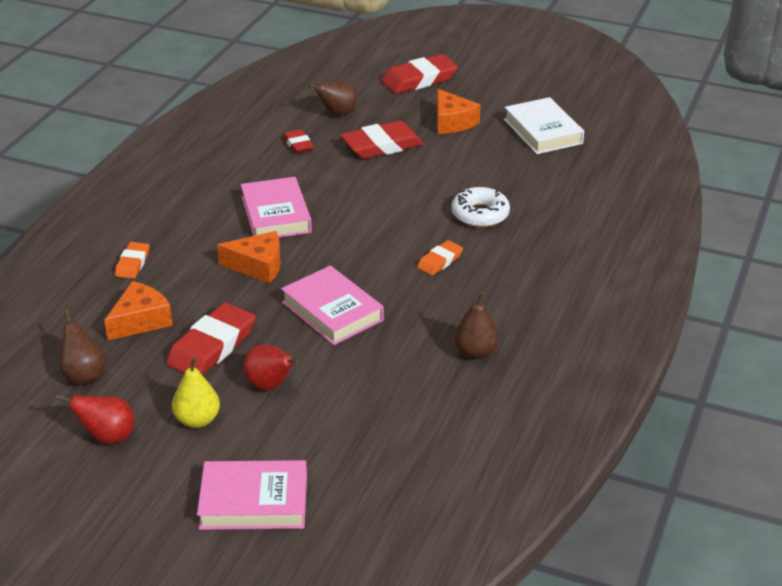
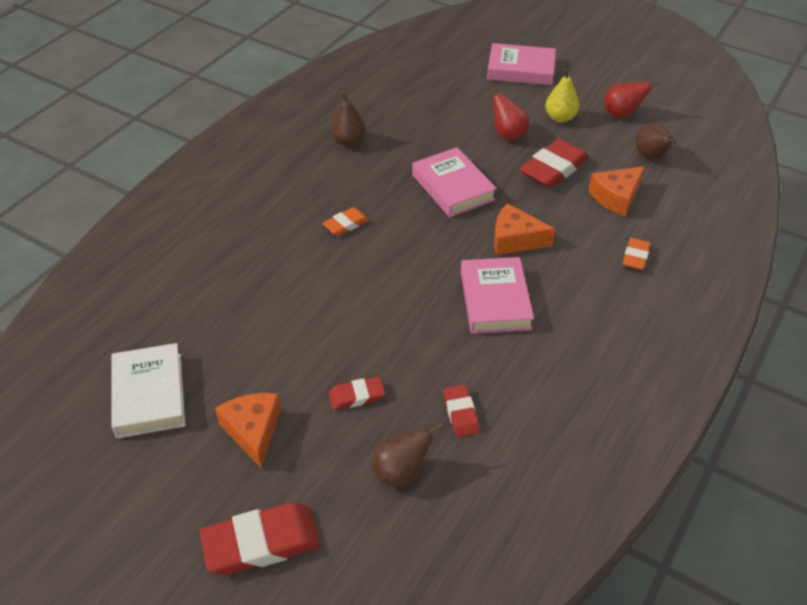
camera: 170 degrees left, 10 degrees up
(382, 146) = (356, 396): red eraser -> red eraser, size x0.55
(480, 214) = (285, 273): white donut -> none

